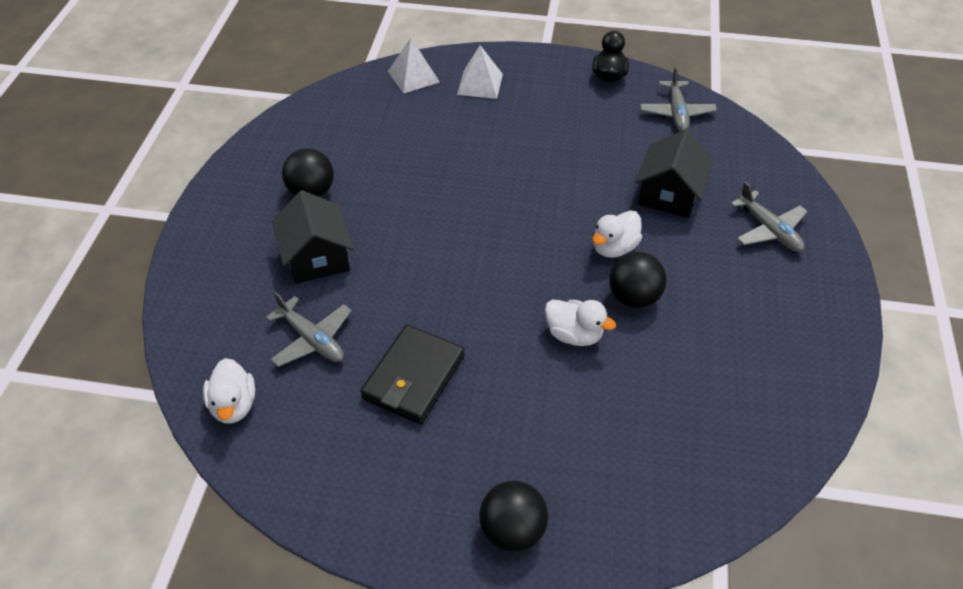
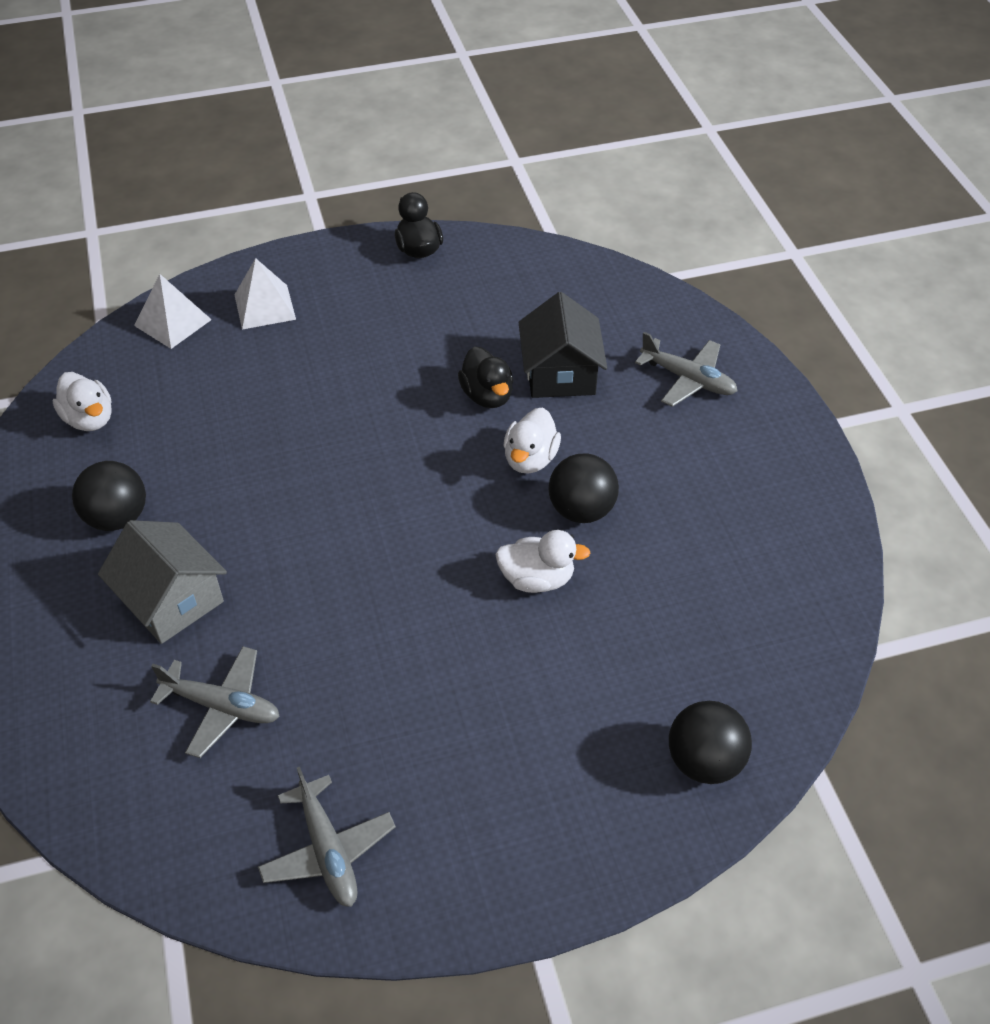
camera: 25 degrees left, 0 degrees up
(234, 405) = (165, 830): white duck -> white duck (89, 419)
(317, 258) = (172, 600): black house -> grey house
(414, 377) = (376, 703): black wallet -> none
(512, 530) = (584, 834): black ball -> black ball (704, 761)
(605, 193) = (487, 396): none -> black duck
(676, 113) = (520, 272): grey plane -> grey plane (328, 850)

